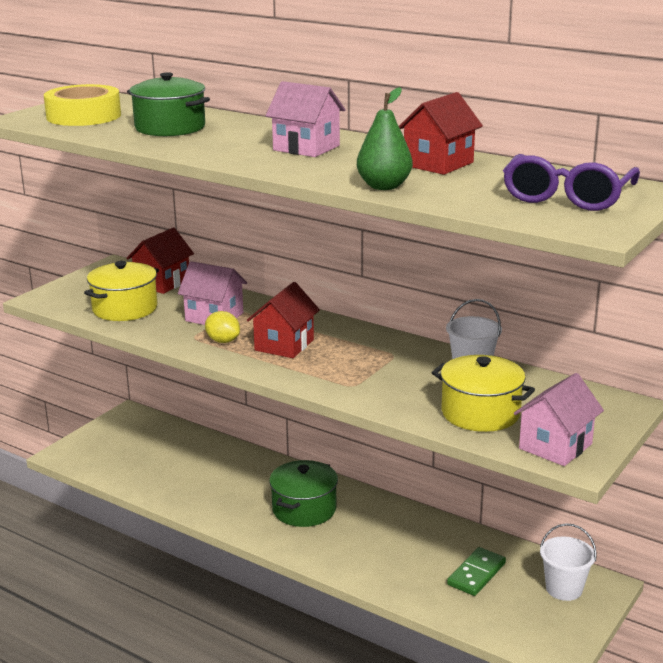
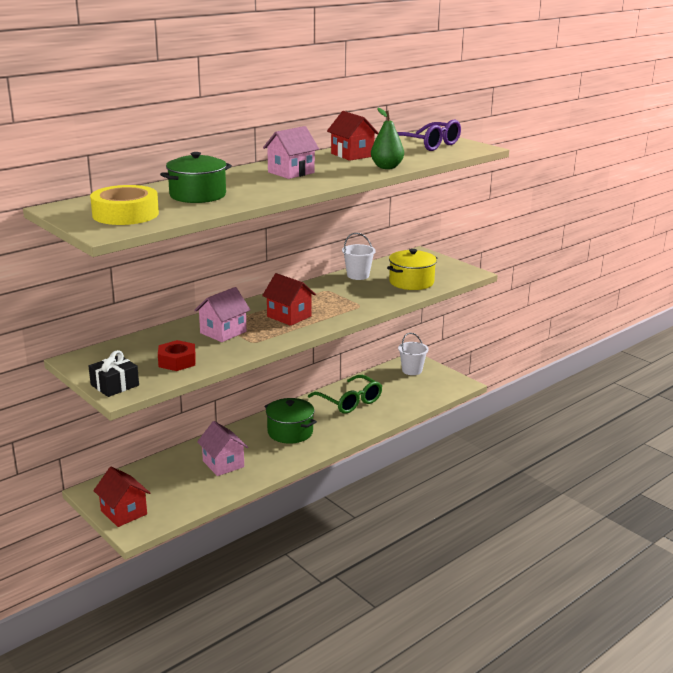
camera: 75 degrees left, 0 degrees up
(60, 292) = (114, 385): none -> black gift
(125, 309) = (177, 361): yellow pot -> red nut
(162, 283) = (137, 344): red house -> red house (124, 512)
(223, 341) = (267, 333): yellow lemon -> none
(417, 543) = (349, 401): none -> green glasses
(476, 574) = (388, 390): green domino -> none
(555, 446) = (453, 273): pink house -> pink house (223, 464)

